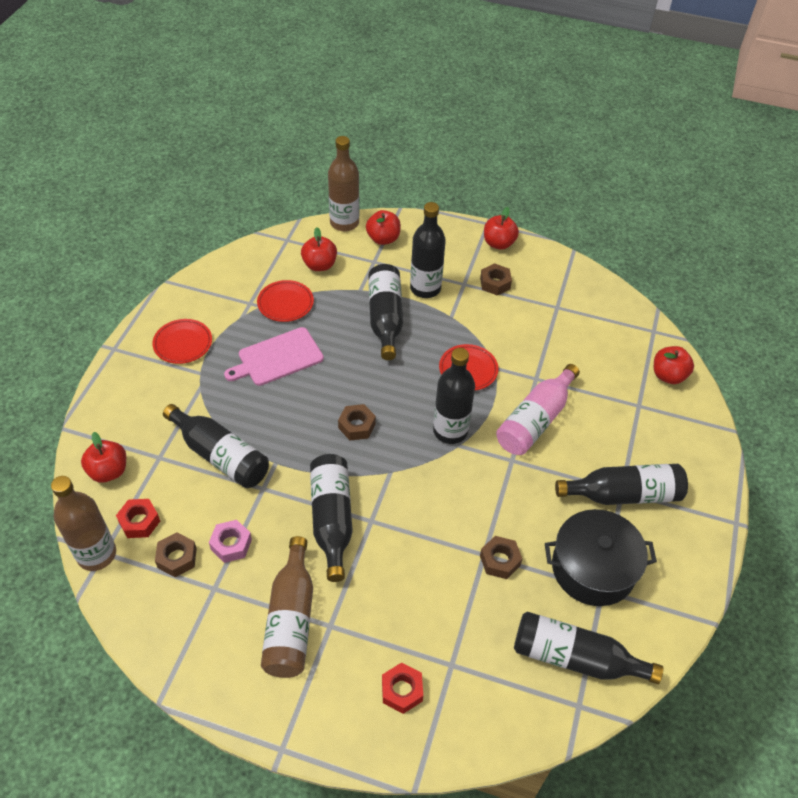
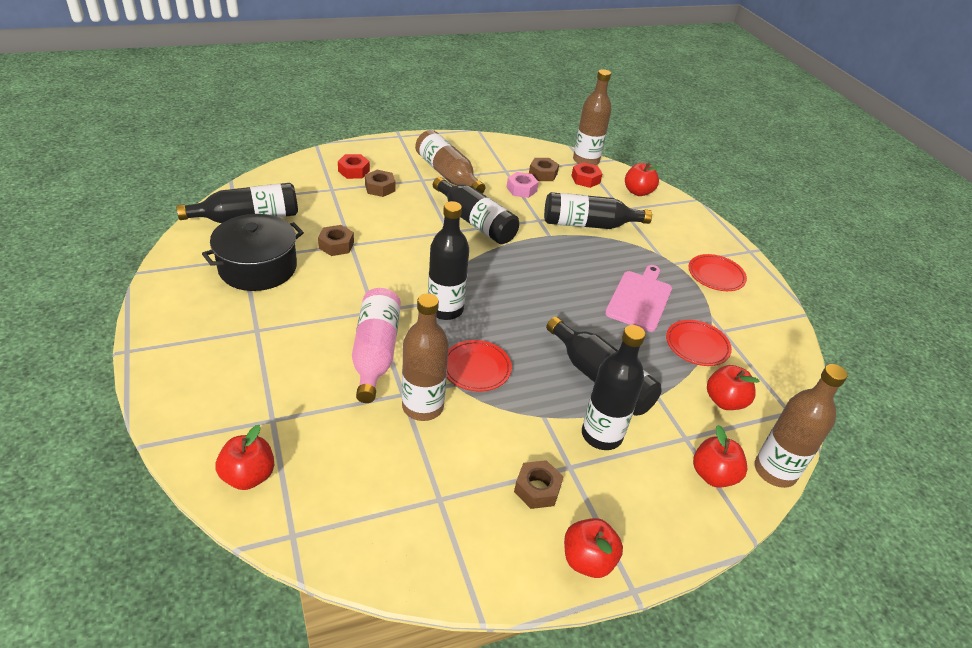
camera: 140 degrees right, 10 degrees down
(357, 426) = (522, 280): brown nut -> brown nut (380, 188)
(528, 363) = (422, 406): none -> brown bottle
(623, 494) = (253, 328): black bottle -> none

